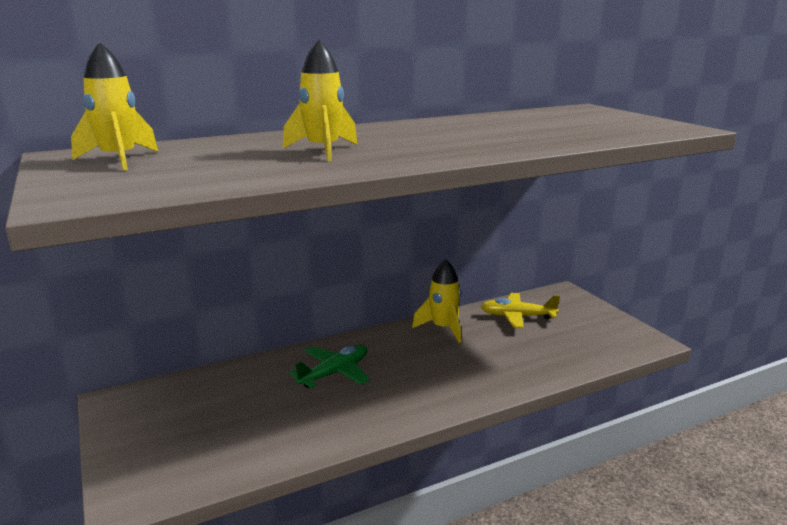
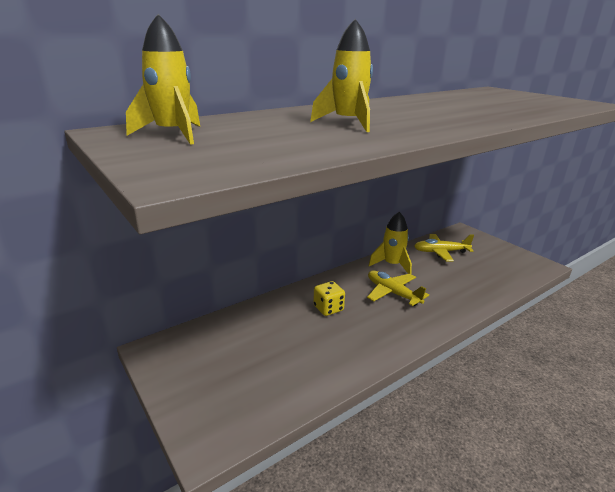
camera: 10 degrees left, 5 degrees up
(334, 373) = (328, 308): green plane -> yellow dice
(424, 361) = (392, 293): none -> yellow plane

